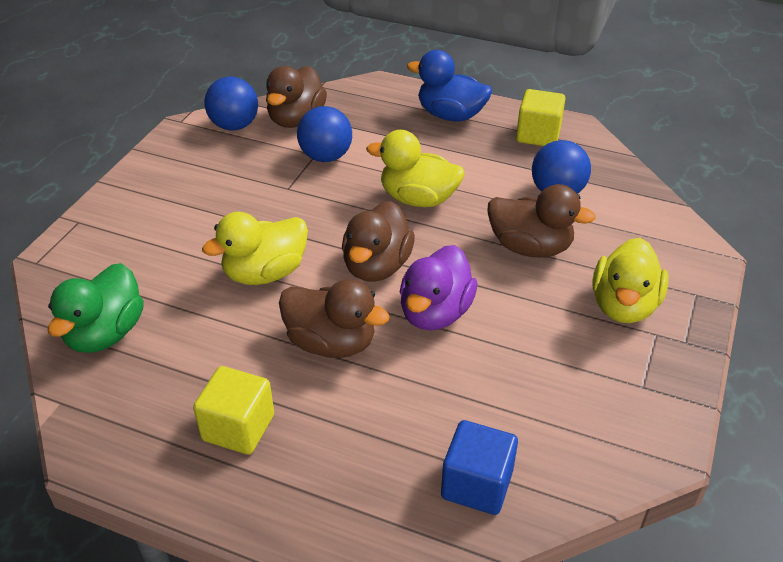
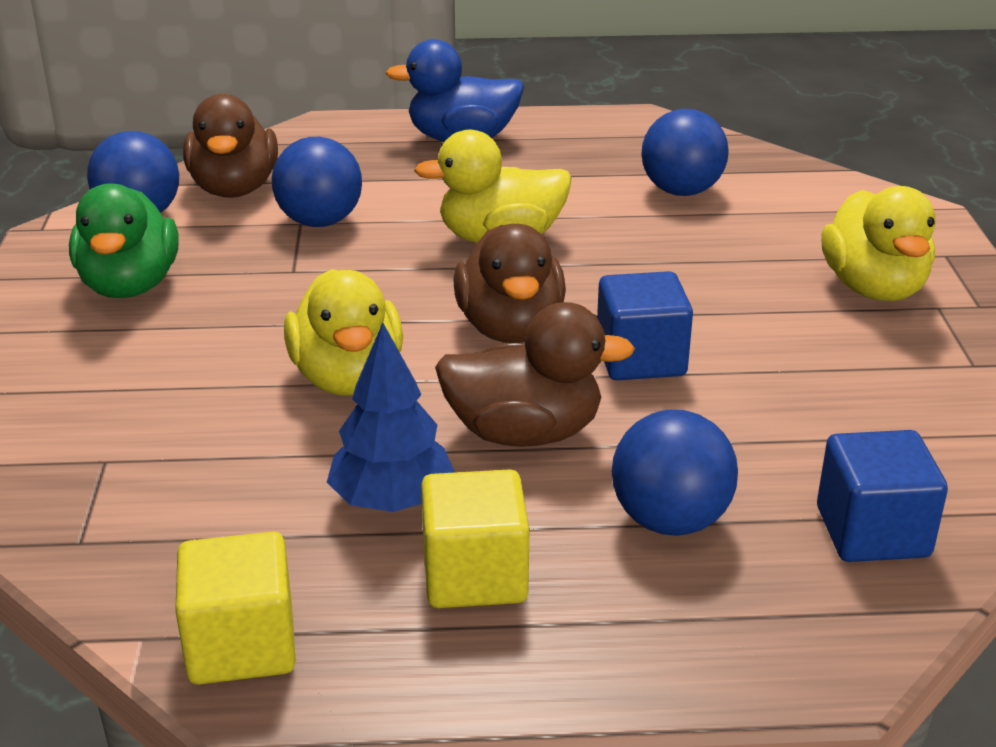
camera: 25 degrees left, 10 degrees down
(105, 333) = (145, 523): green duck -> green duck (130, 285)
(231, 364) = (392, 501): none -> blue tree
(265, 273) = (348, 378): yellow duck -> yellow duck turned 45 degrees counterclockwise
(367, 431) = (670, 520): none -> blue ball
(435, 313) = (640, 359): purple duck -> blue cube
(530, 247) = (700, 256): brown duck -> none
(538, 135) = (601, 137): yellow cube -> yellow cube (241, 645)

